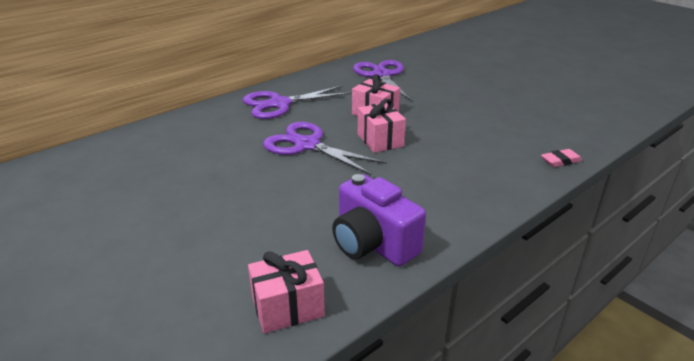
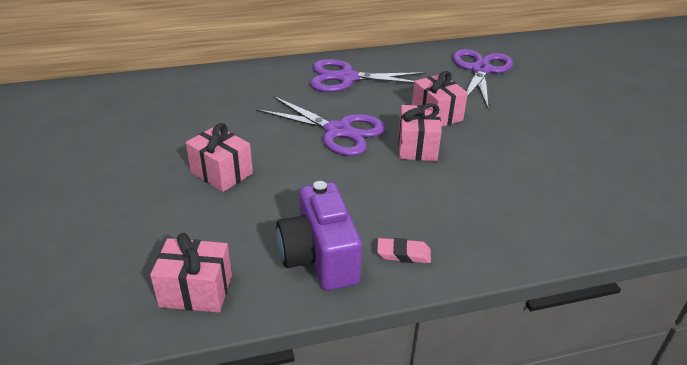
camera: 25 degrees right, 5 degrees up
(229, 205) = (221, 173): none -> pink gift
(306, 145) = (338, 131): purple scissors -> purple scissors turned 150 degrees clockwise
(560, 161) = (609, 234): pink eraser -> pink eraser (403, 254)

